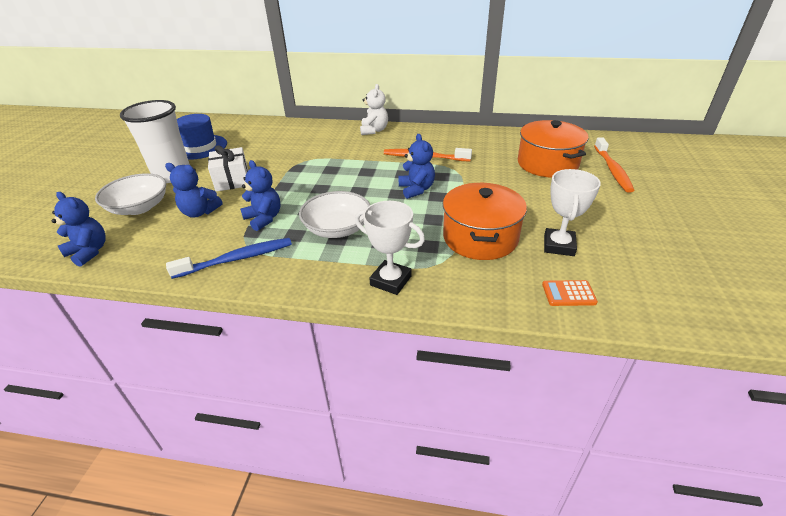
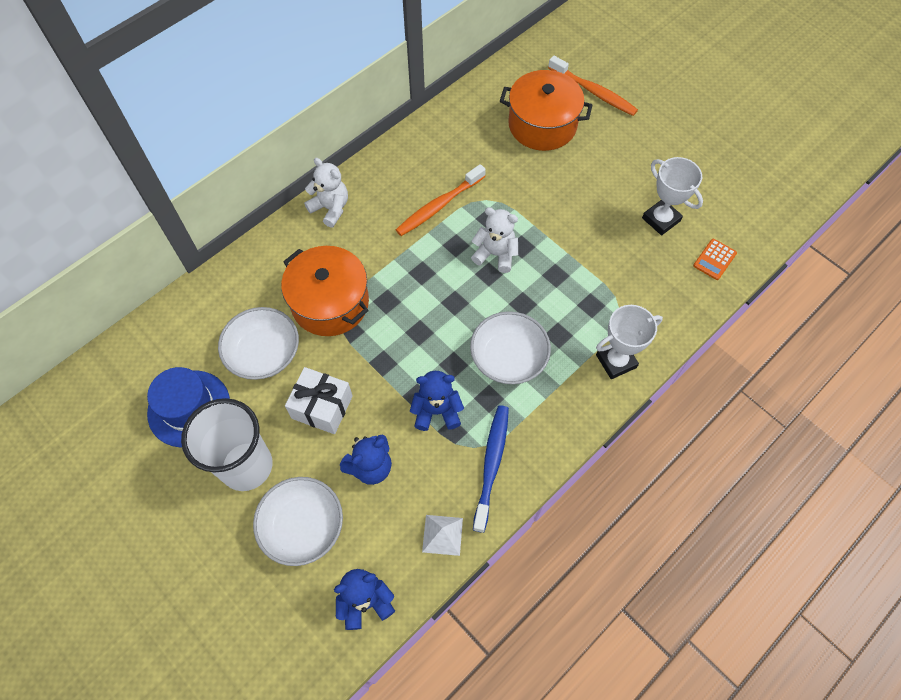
camera: 55 degrees left, 25 degrees up
(160, 262) = (442, 534): none -> white pyramid
(254, 151) = (264, 353): none -> white bowl
(416, 189) = (495, 254): blue teddy bear -> white teddy bear
(480, 237) = (609, 261): orange pot -> orange pot (330, 303)

